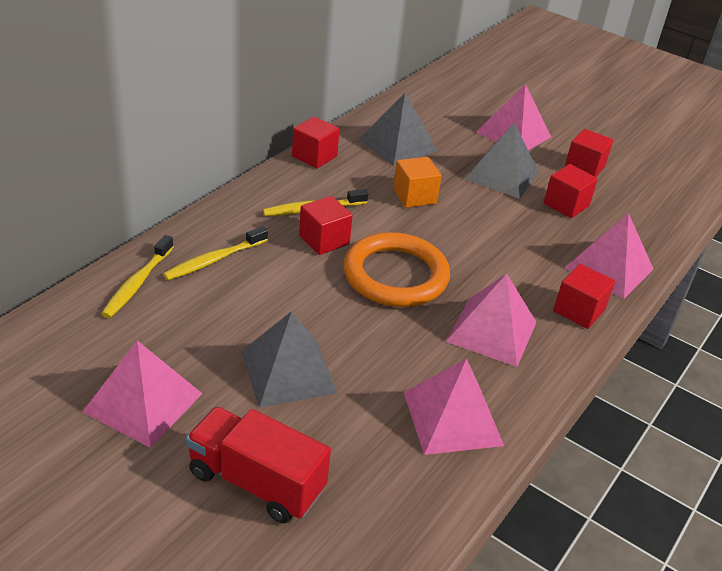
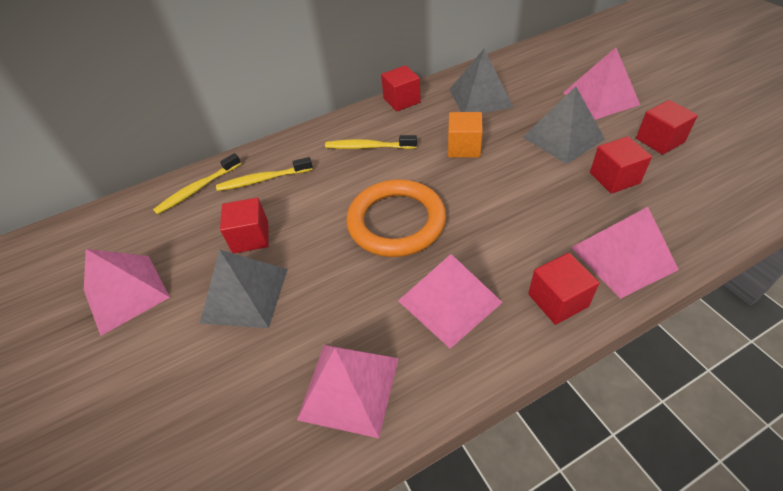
camera: 35 degrees right, 10 degrees up
(256, 482) = (145, 396): red truck -> none
(324, 240) = (358, 176): red cube -> red cube (251, 237)

